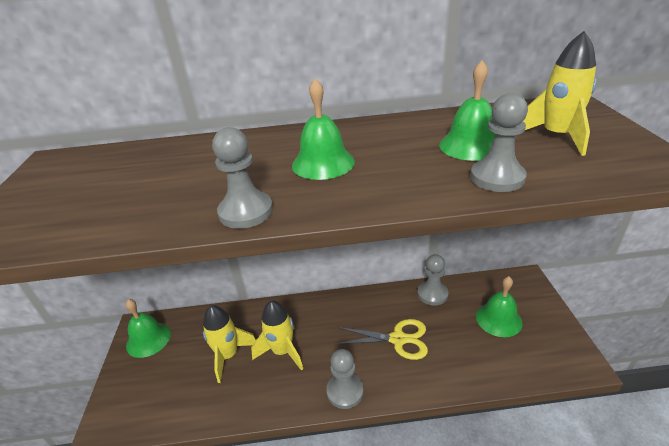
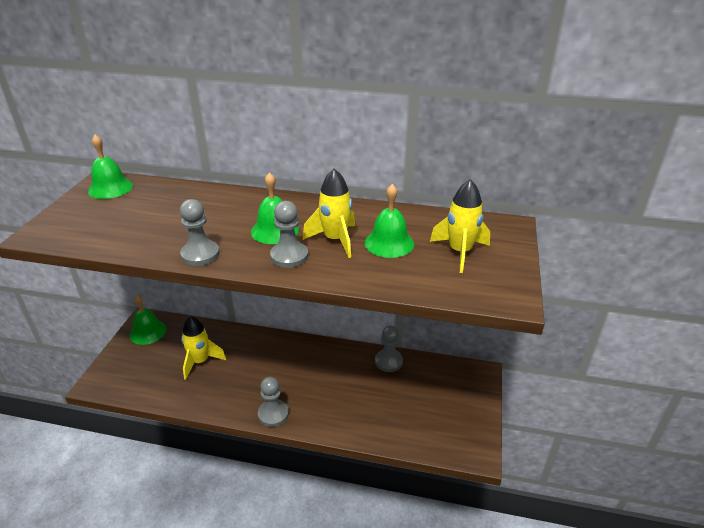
camera: 15 degrees right, 0 degrees up
(282, 351) = (242, 370): yellow rocket -> yellow rocket (335, 240)
(398, 339) = (337, 388): yellow scissors -> none
(497, 178) = (380, 273): grey pawn -> grey pawn (289, 256)
(498, 319) = (431, 398): green bell -> green bell (110, 188)

